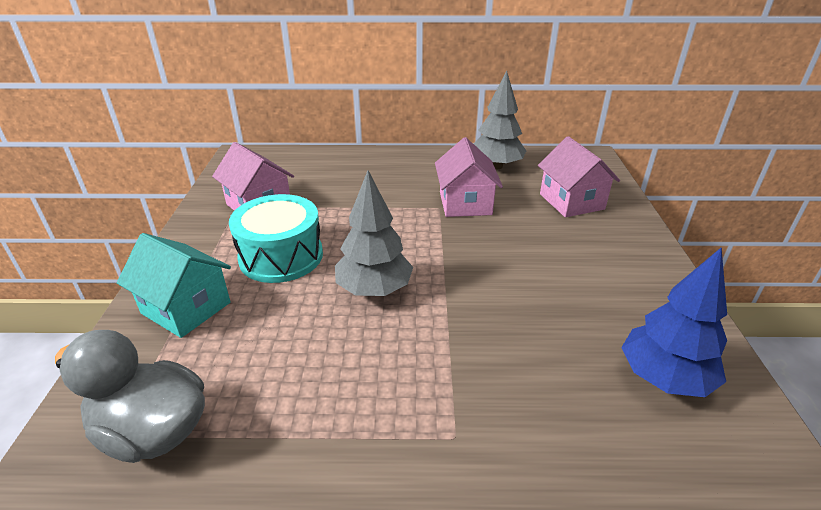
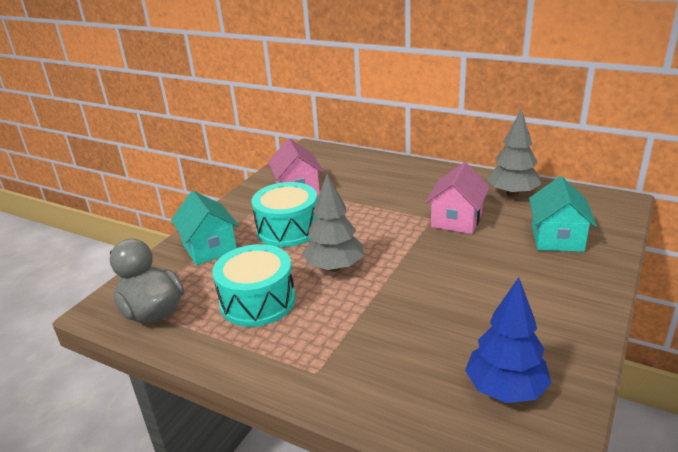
camera: 30 degrees right, 5 degrees down
(307, 363) = (257, 301): none -> turquoise drum
(571, 201) = (557, 238): pink house -> turquoise house

